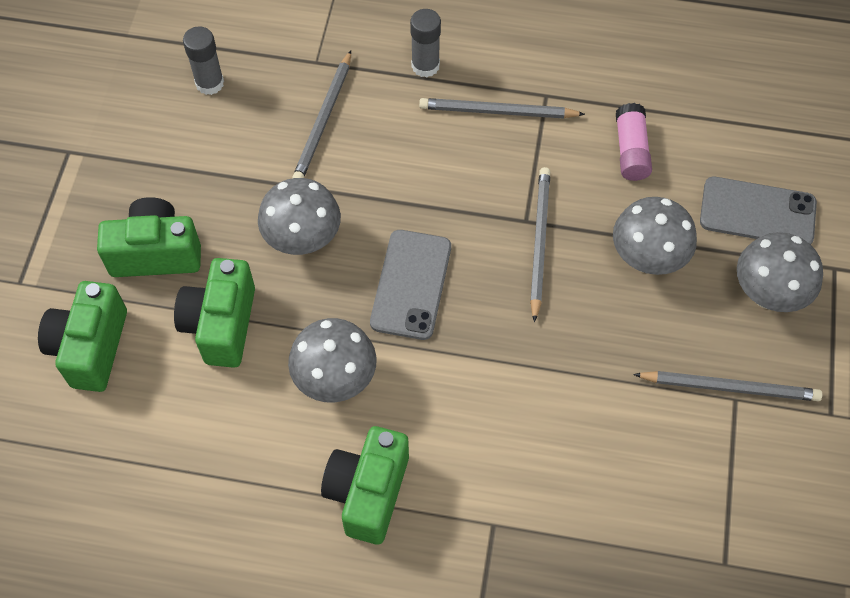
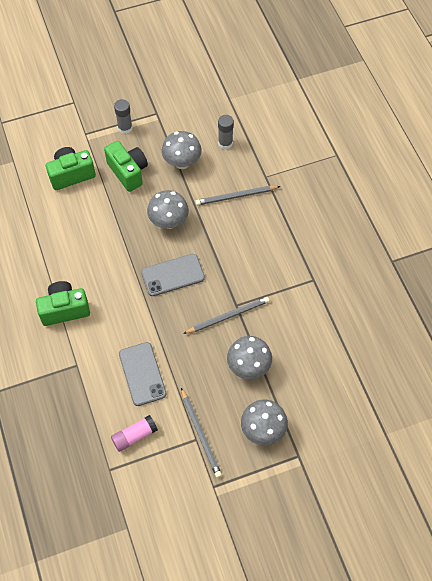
camera: 60 degrees right, 0 degrees up
(221, 324) = (109, 214): green camera -> none
(335, 379) = (109, 270): grey mushroom -> grey mushroom (182, 162)
(425, 66) = (294, 221): grey glue stick -> grey glue stick (125, 128)
(497, 112) = (289, 264): grey pencil -> none
(631, 150) = (306, 332): pink glue stick -> pink glue stick (134, 436)
(757, 212) = (308, 405): grey phone -> grey phone (142, 374)

